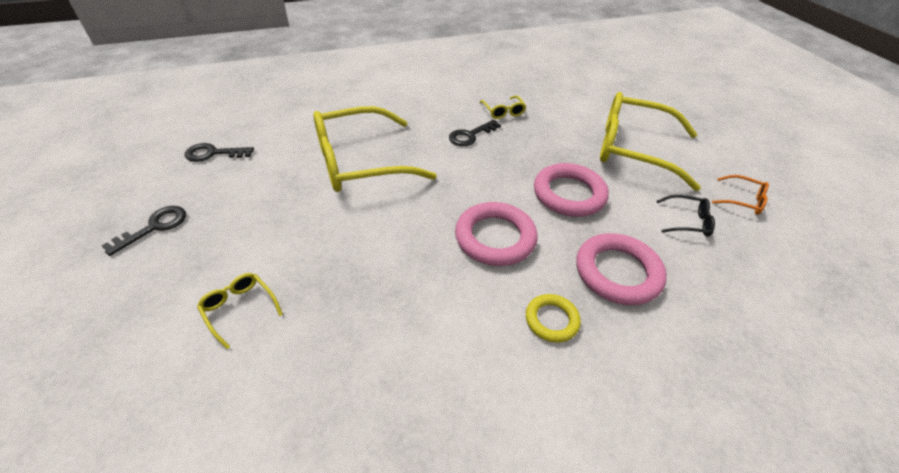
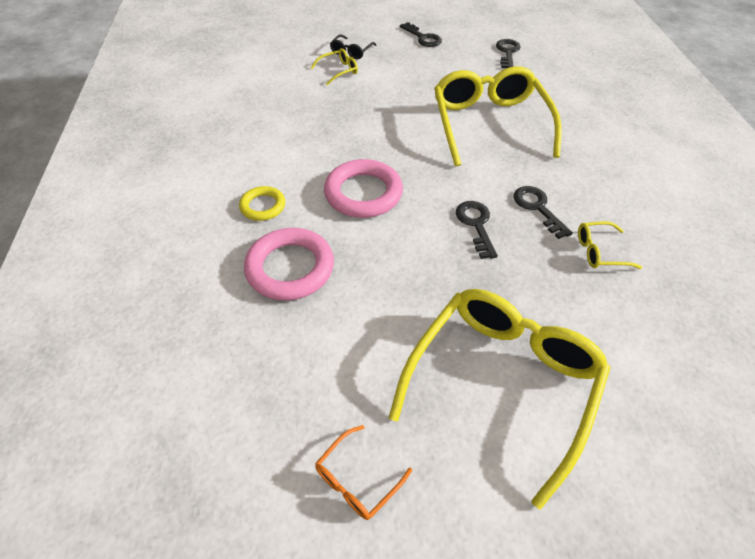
camera: 105 degrees right, 5 degrees up
(504, 165) = (476, 225): none -> black key
(569, 194) = (413, 268): pink ring -> none
(687, 221) = (337, 373): black glasses -> black glasses (351, 52)

